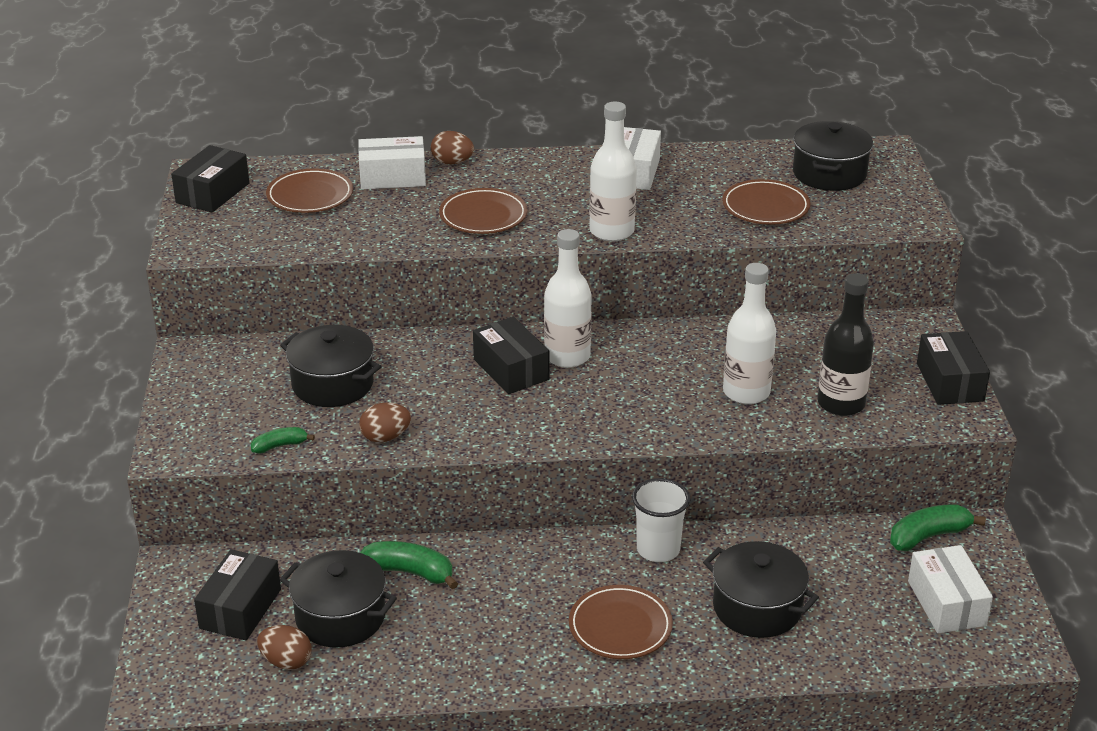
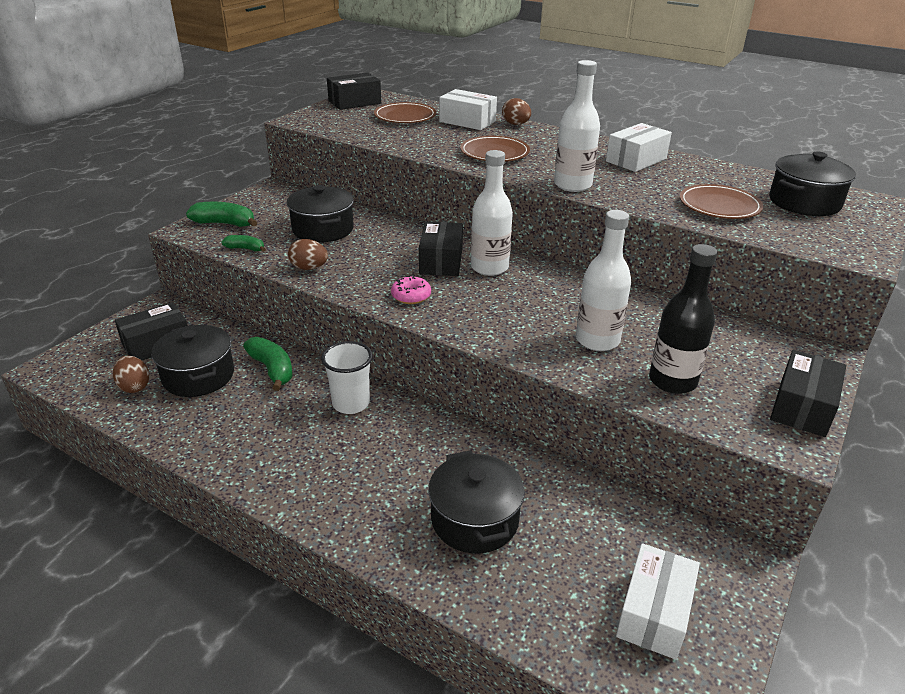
camera: 35 degrees right, 0 degrees up
(531, 422) = (411, 296): none -> pink donut
(620, 626) = (355, 476): brown plate -> none
(658, 549) = (449, 435): white cup -> white cup (351, 403)
(928, 536) = (694, 540): green banana -> green banana (225, 223)

